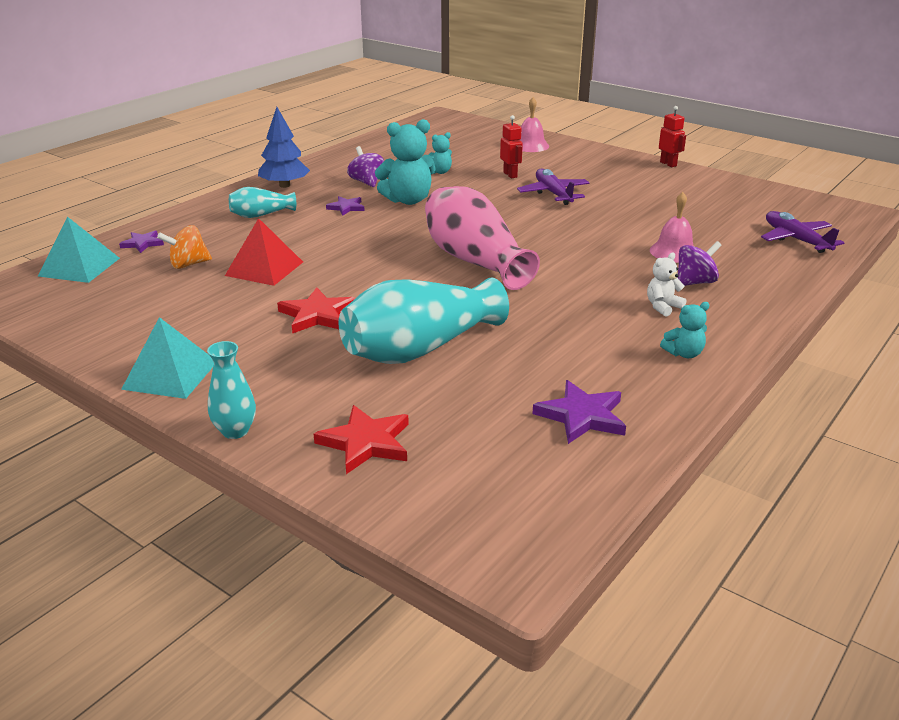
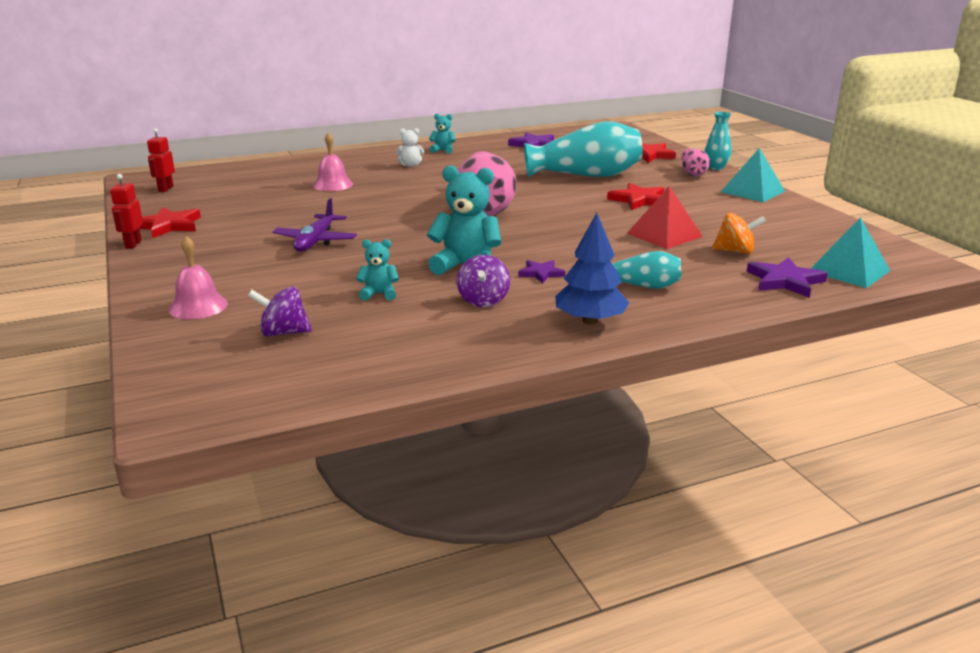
camera: 150 degrees left, 5 degrees down
(142, 243) = (785, 281): purple star -> purple star, size x1.62
(269, 403) = (692, 172): none -> pink vase
(510, 175) = (311, 271): red robot -> red robot (165, 189)
(688, 180) = (169, 225): none -> red star
(695, 282) = (363, 170): purple spinning top -> purple spinning top (283, 333)
(796, 240) = (235, 174): purple plane -> none

